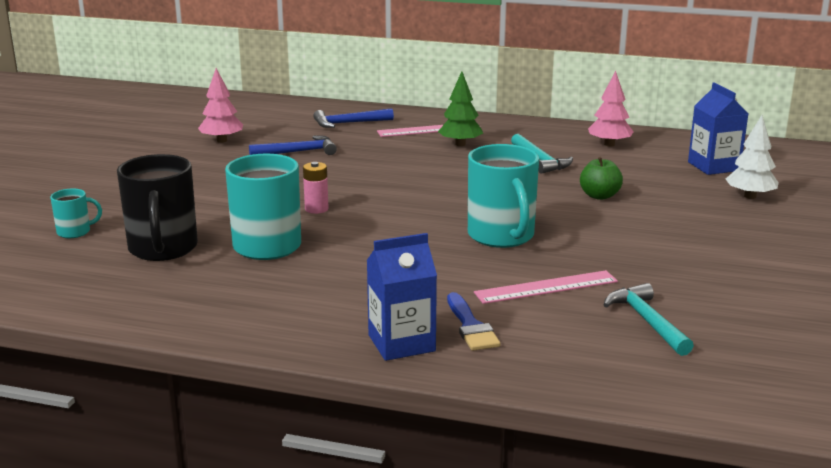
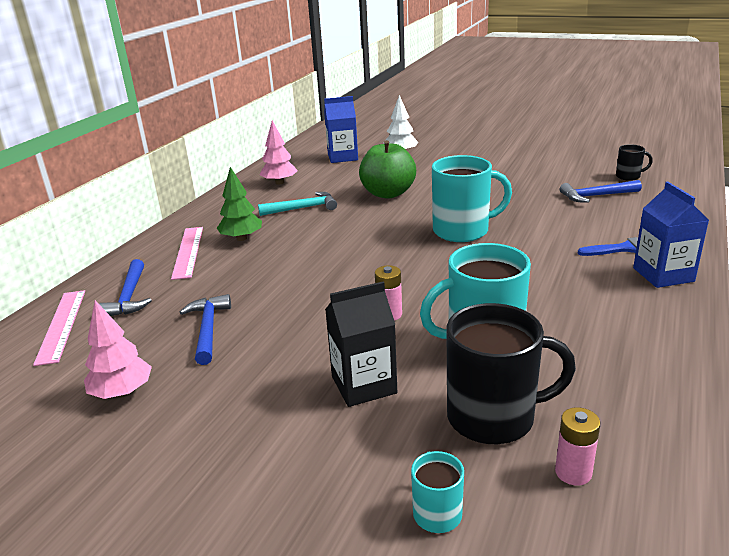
camera: 80 degrees left, 5 degrees up
(93, 274) = (573, 472): none -> pink battery
(214, 205) = (364, 385): none -> black carton
(546, 287) = (553, 221): pink ruler -> pink ruler (61, 325)
(599, 196) = (388, 193): green apple -> green apple, size x1.70
(647, 321) = (596, 196): turquoise hammer -> blue hammer
(749, 354) = (628, 176): none -> black mug

